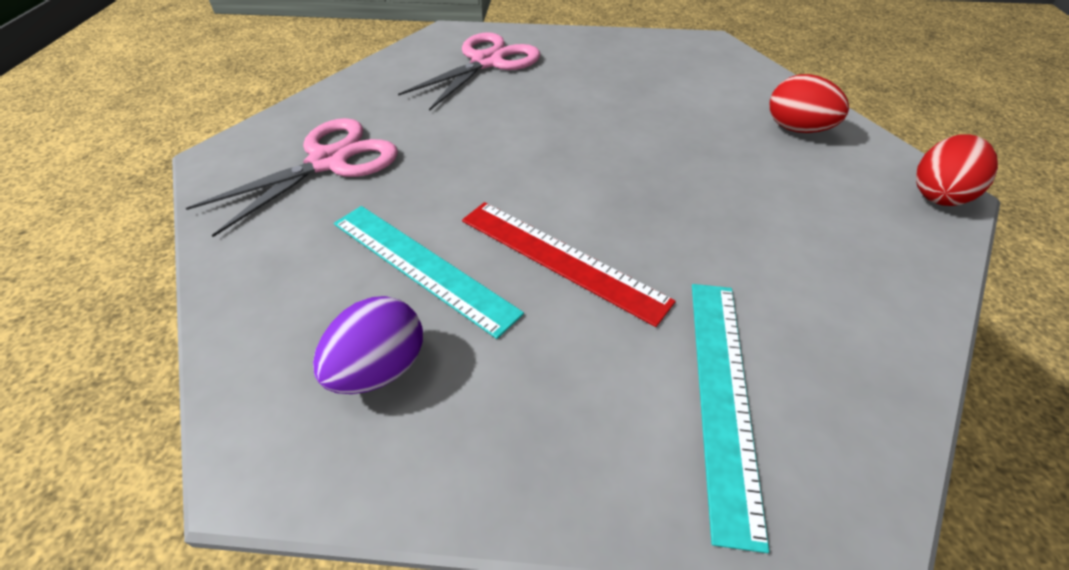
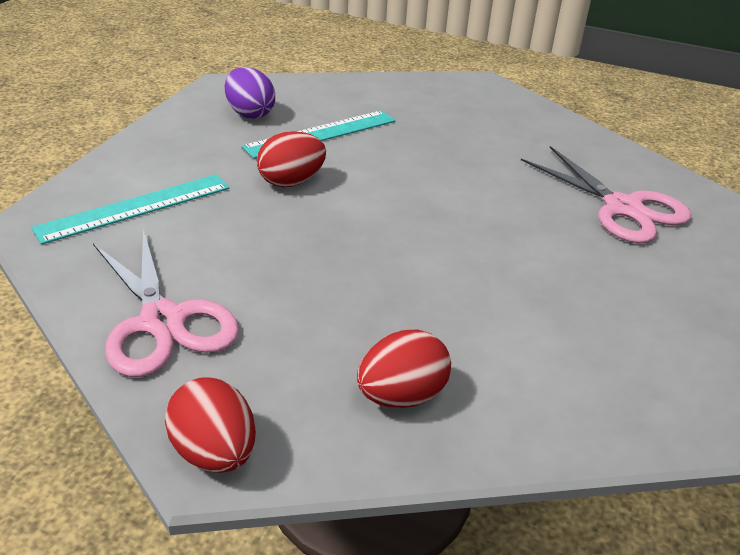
camera: 105 degrees right, 10 degrees down
(329, 162) = (458, 115): pink scissors -> pink scissors (162, 321)
(561, 259) = (291, 182): red ruler -> red egg
(722, 395) = (135, 207): turquoise ruler -> turquoise ruler turned 60 degrees counterclockwise

